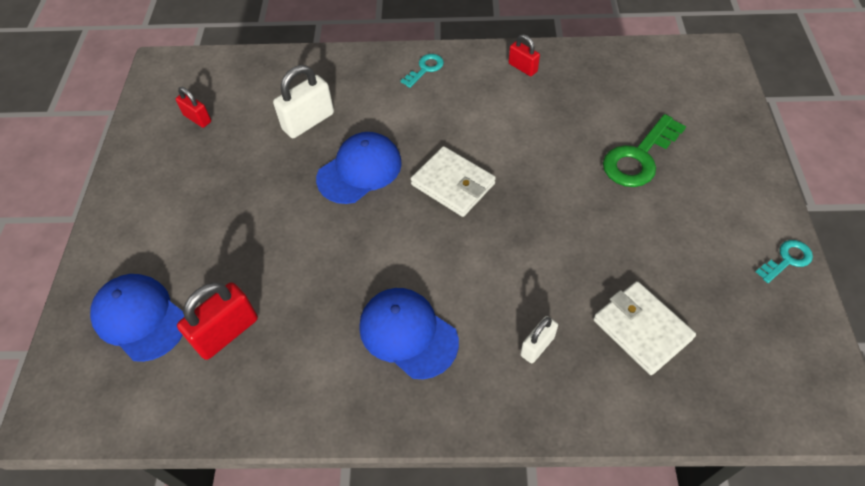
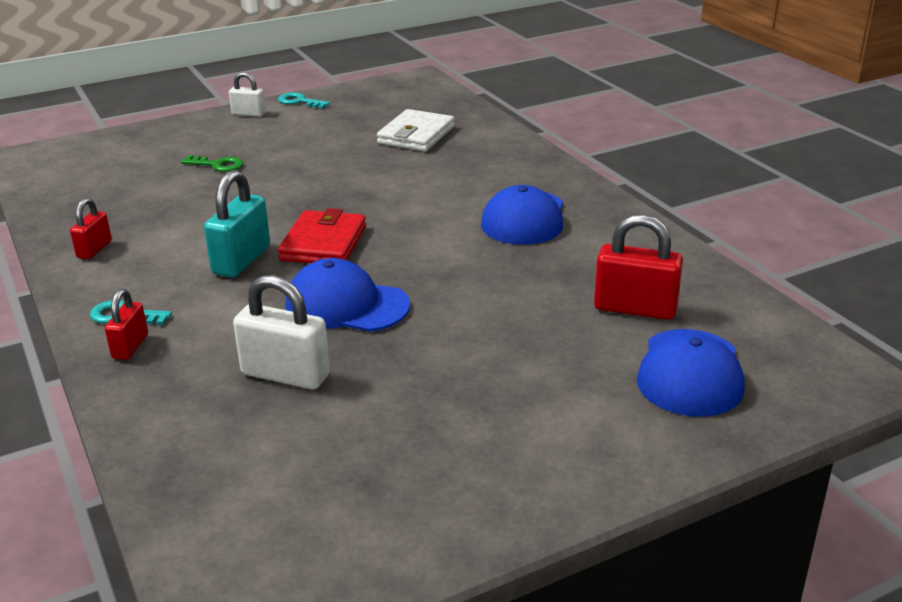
camera: 120 degrees left, 25 degrees down
(197, 118) = (346, 490): red padlock -> red padlock (130, 346)
(453, 184) = (323, 243): white wallet -> red wallet
(458, 134) = (241, 260): none -> turquoise padlock
(537, 346) = (473, 166): white padlock -> white padlock (248, 114)
(639, 157) = (218, 165): green key -> green key, size x0.55

